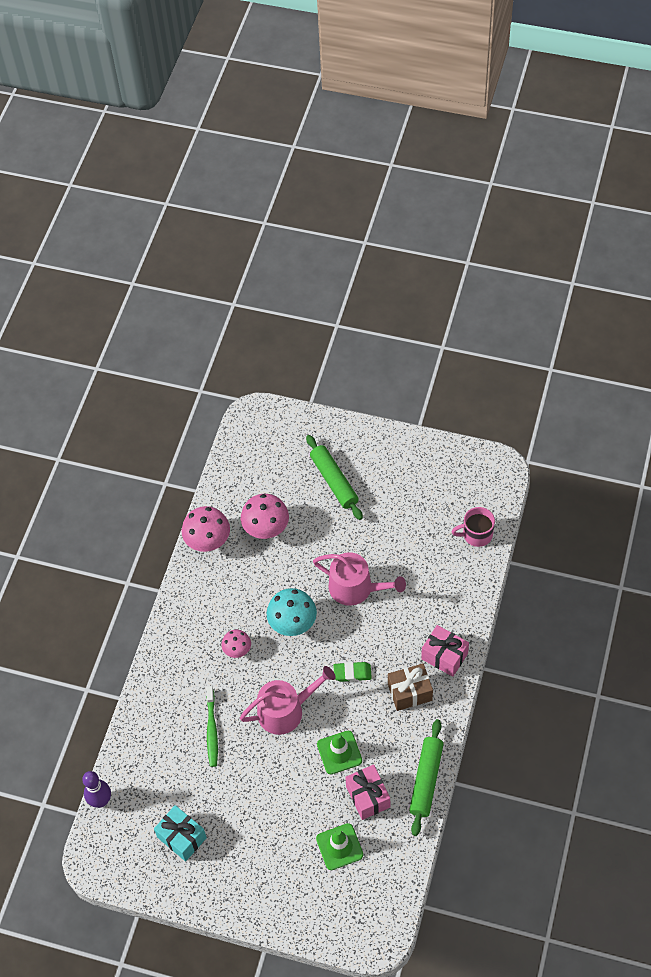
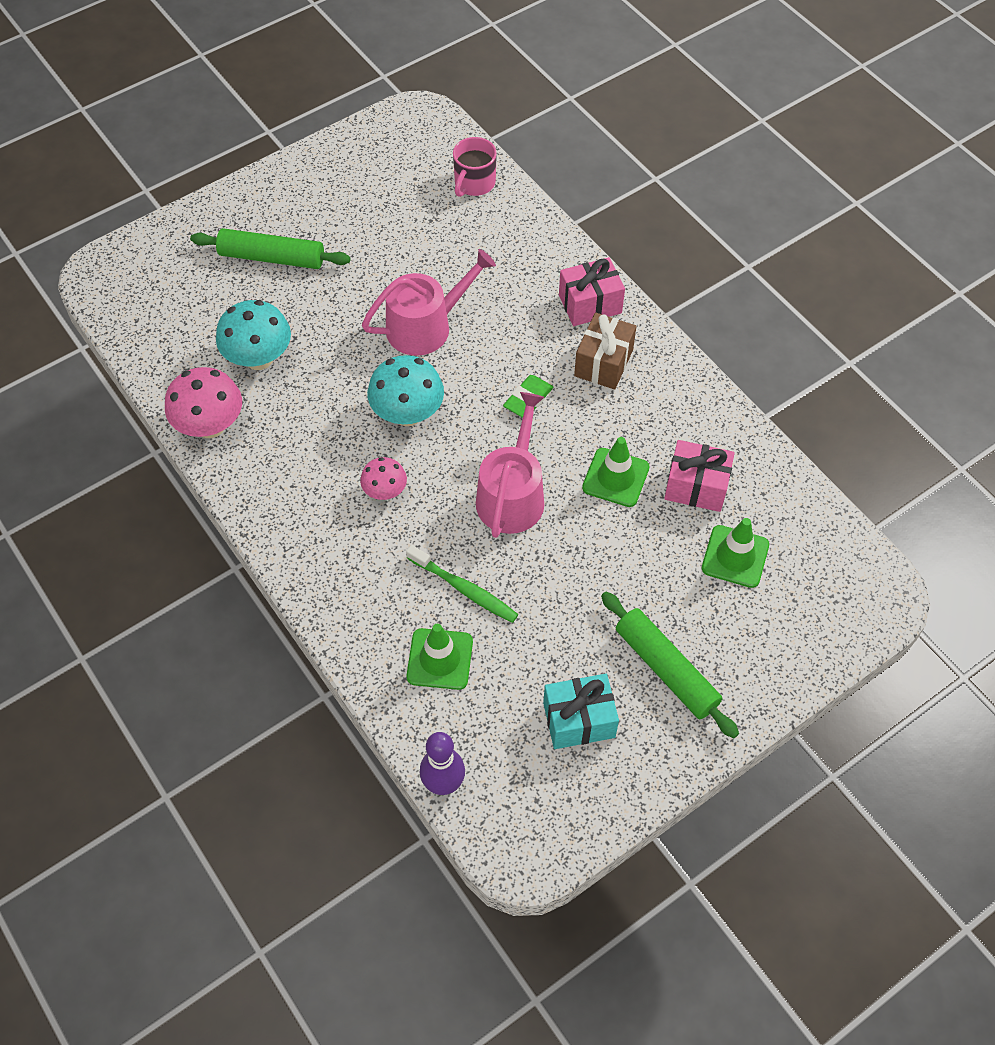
camera: 55 degrees left, 0 degrees up
(164, 749) = (440, 659): none -> green traffic cone
(266, 528) = (259, 358): pink mushroom -> turquoise mushroom
(426, 780) = (724, 419): green rolling pin -> green rolling pin (666, 669)

